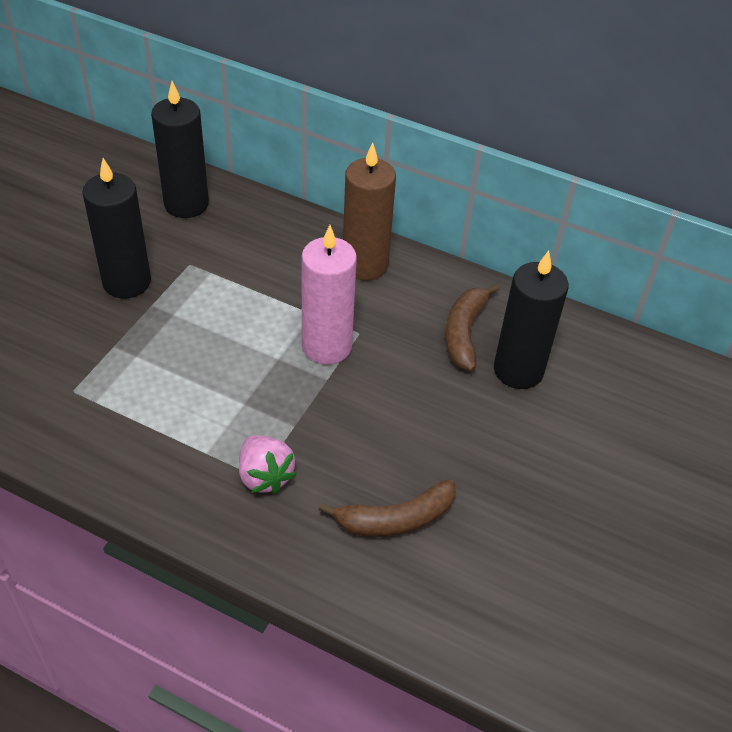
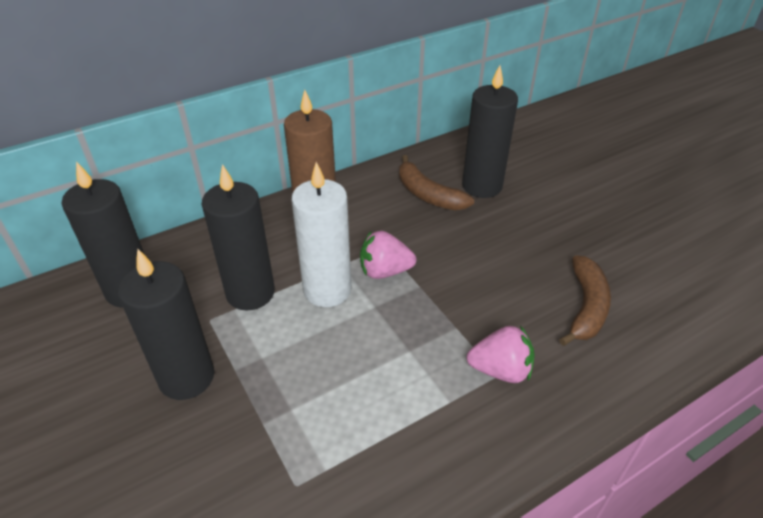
camera: 55 degrees left, 5 degrees down
(234, 272) = (250, 293): none -> black candle
(273, 318) = (327, 290): none -> white candle
(327, 346) = (385, 271): pink candle -> pink strawberry

